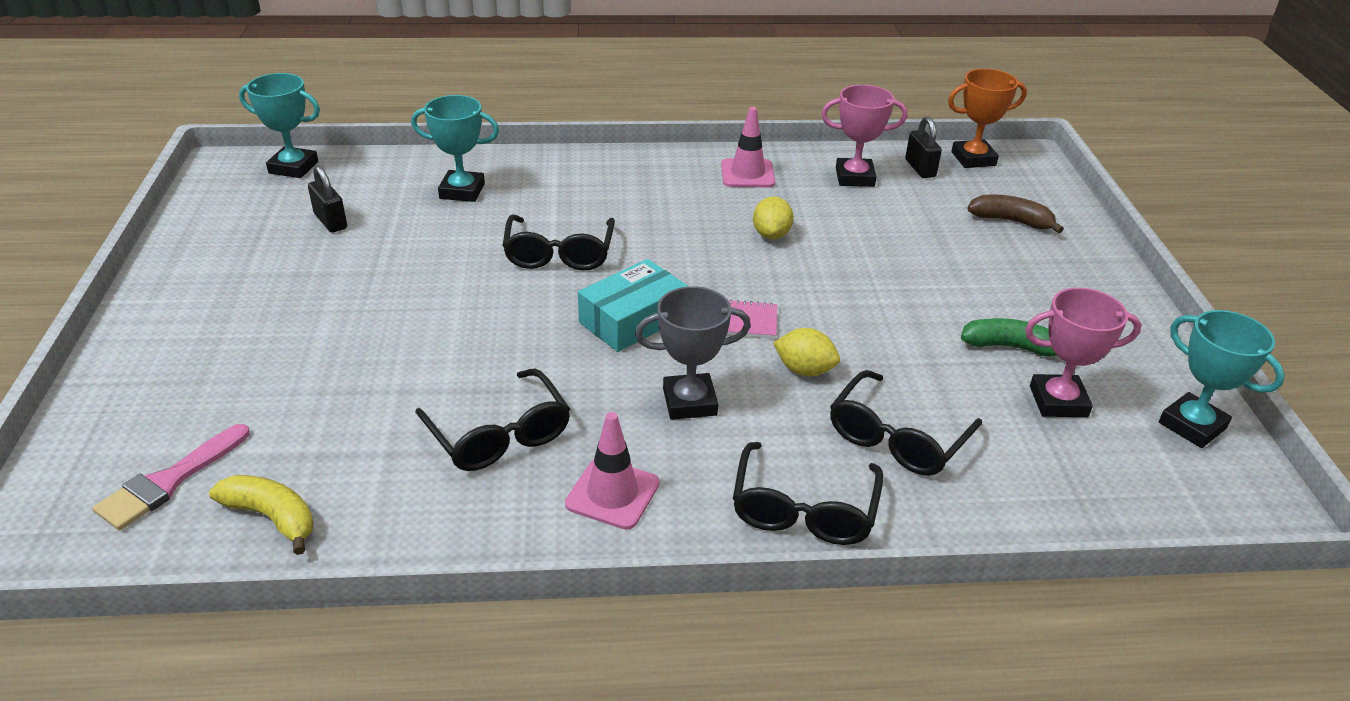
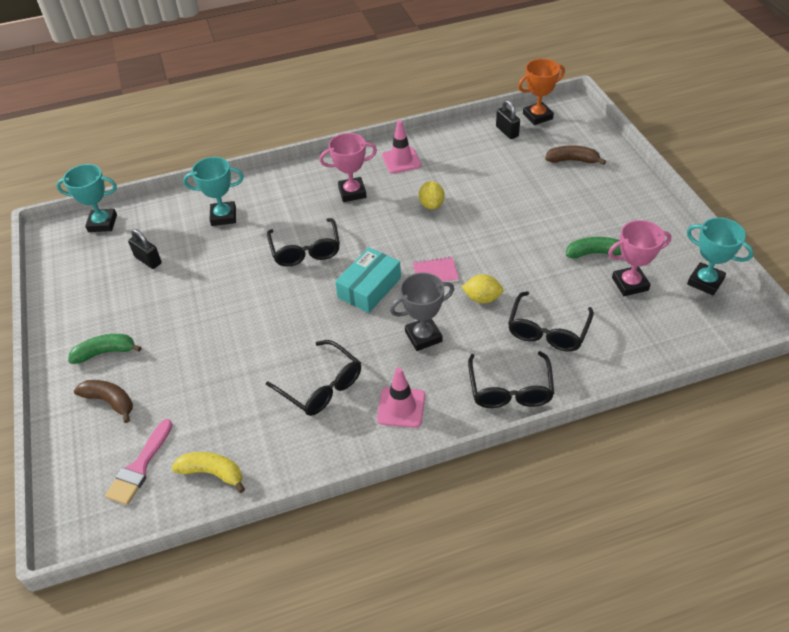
camera: 10 degrees left, 10 degrees up
(177, 383) = (110, 401): none -> brown banana
(208, 320) = (105, 352): none -> green banana
(854, 177) = (469, 148): pink trophy -> pink trophy (352, 192)

